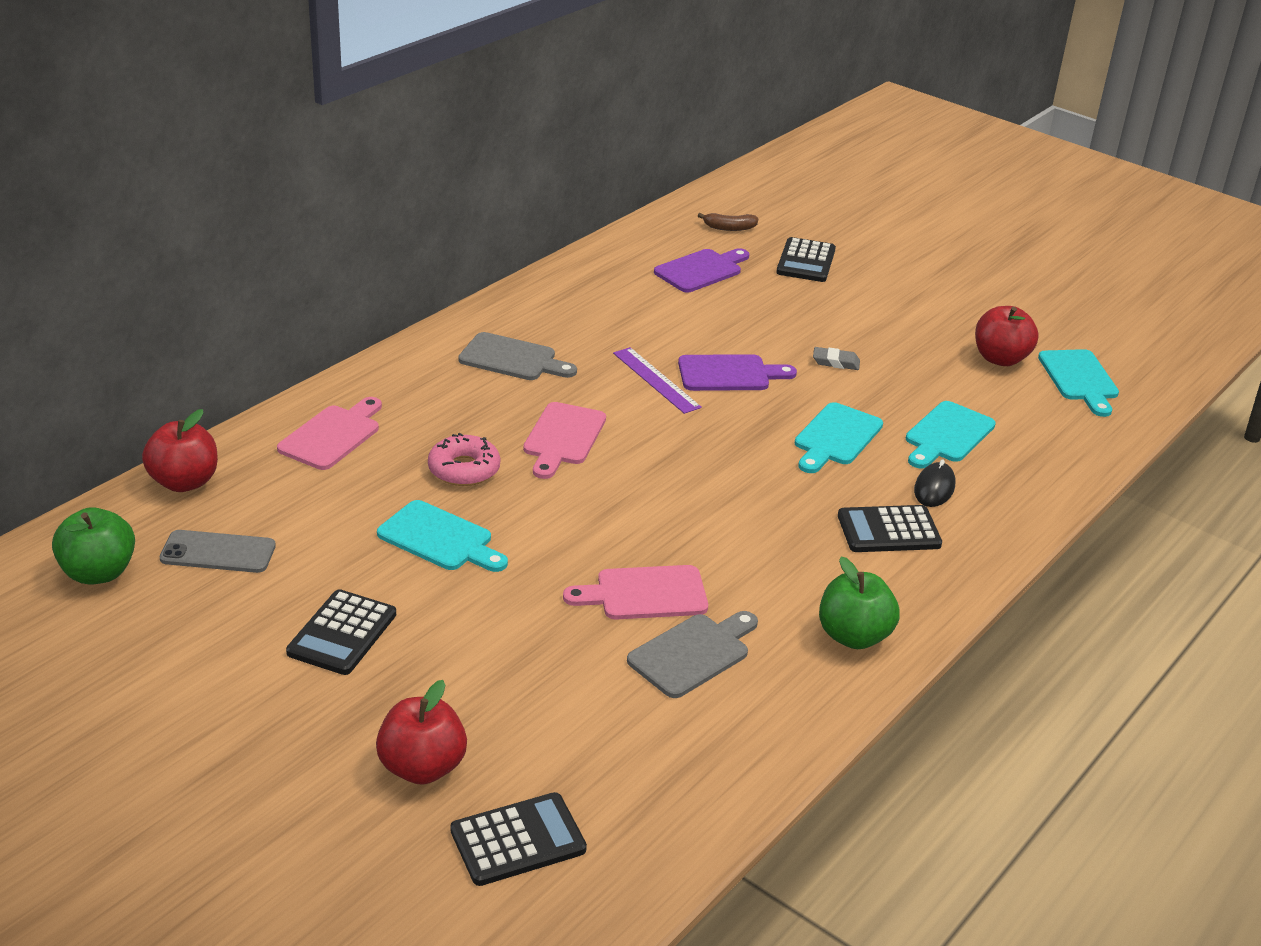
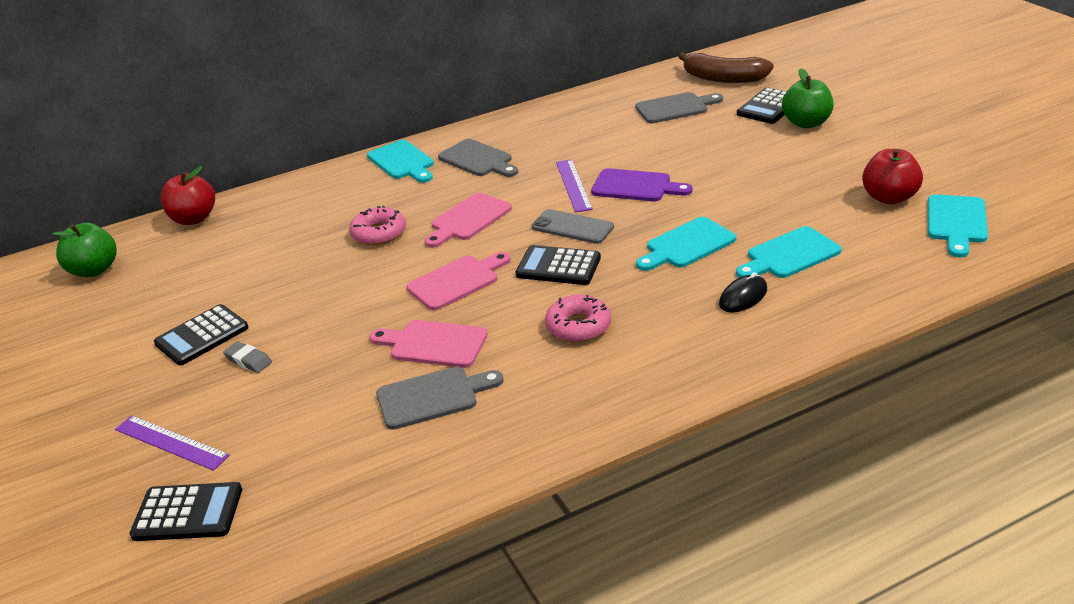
camera: 30 degrees right, 0 degrees up
(218, 552) = (173, 268): grey phone -> grey phone (572, 227)
(332, 435) = (311, 199): pink cutting board -> pink cutting board (457, 281)
(422, 767) = (171, 442): red apple -> purple ruler
(440, 538) = (321, 280): turquoise cutting board -> turquoise cutting board (402, 162)
(701, 270) = (675, 108): purple cutting board -> grey cutting board
(729, 228) = (723, 78): brown banana -> brown banana, size x1.96
(790, 547) = (578, 326): none -> pink donut
(835, 362) = (733, 186): grey eraser -> grey eraser (248, 360)
(853, 636) = (574, 408): green apple -> green apple (806, 123)
(888, 530) = (674, 326): black calculator -> black calculator (558, 266)

